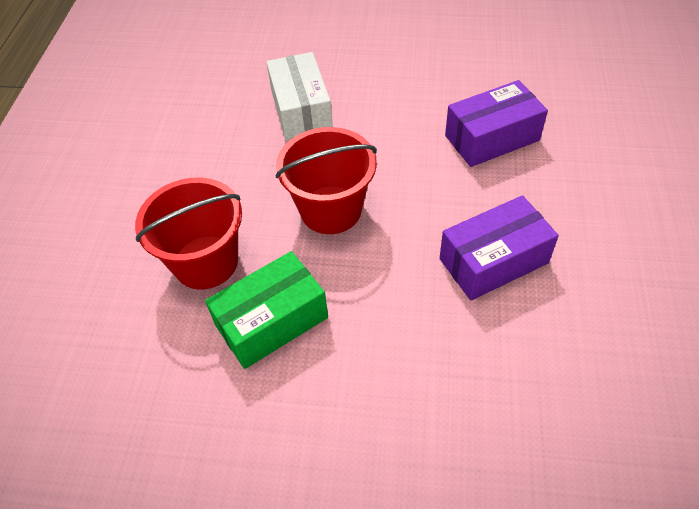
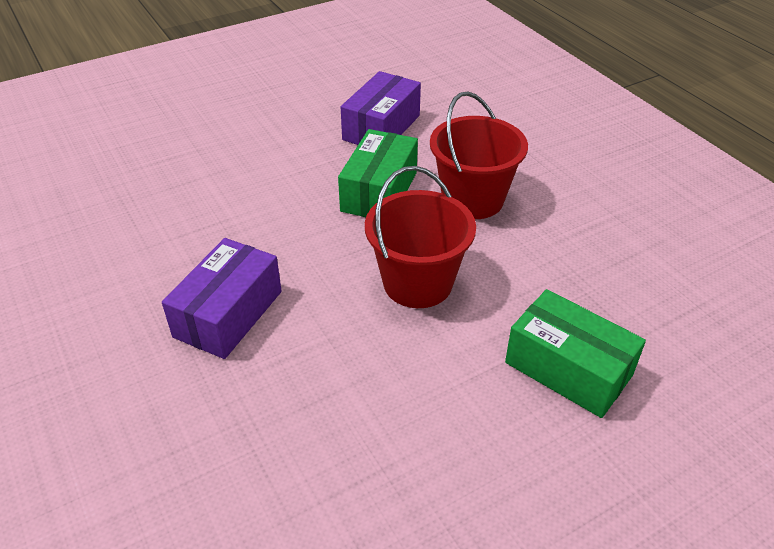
camera: 140 degrees right, 10 degrees down
(301, 110) = (568, 369): white box -> green box
(492, 138) = (311, 458): purple box -> purple box (381, 127)

